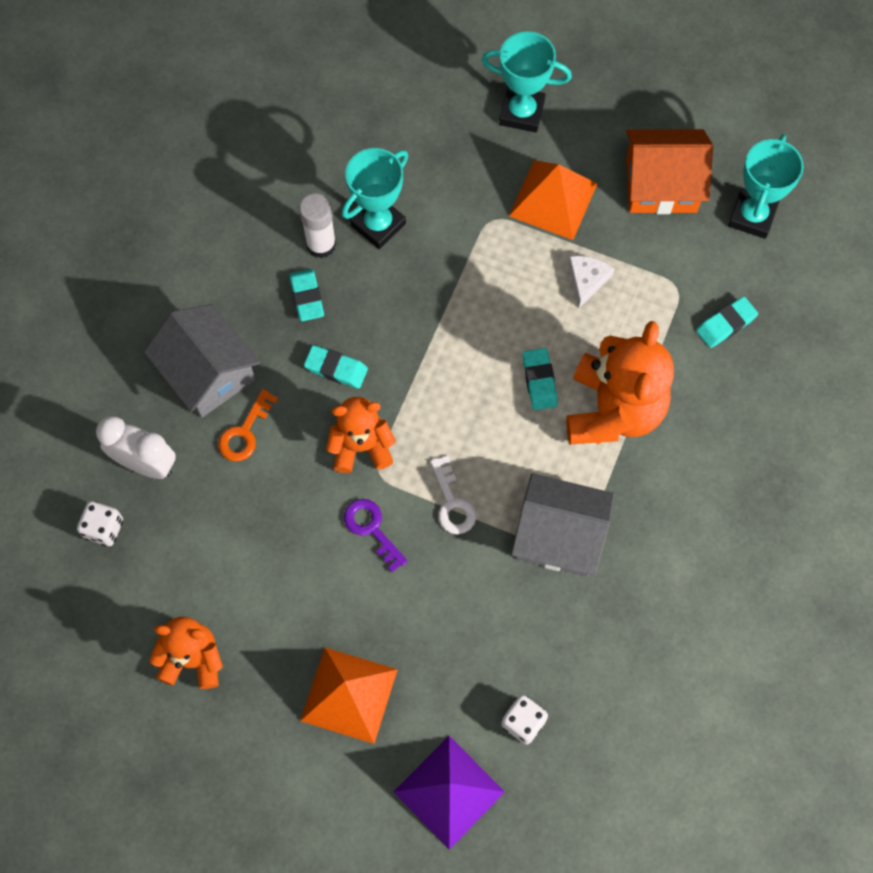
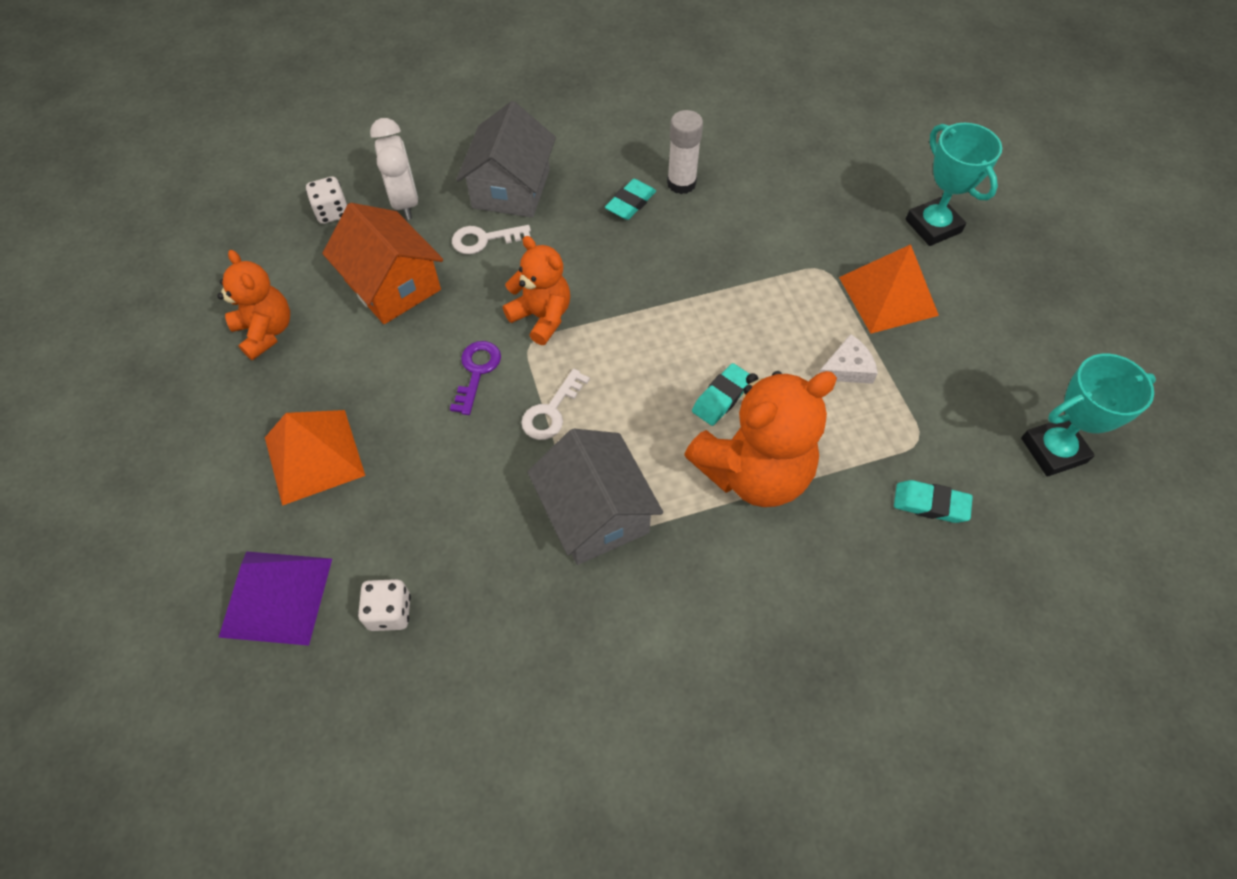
camera: 50 degrees right, 10 degrees down
(245, 432) = (484, 239): orange key -> white key
(336, 369) = (591, 258): turquoise eraser -> none
(378, 224) = (735, 204): turquoise trophy -> none
(661, 185) = (994, 361): orange house -> orange house (393, 285)

